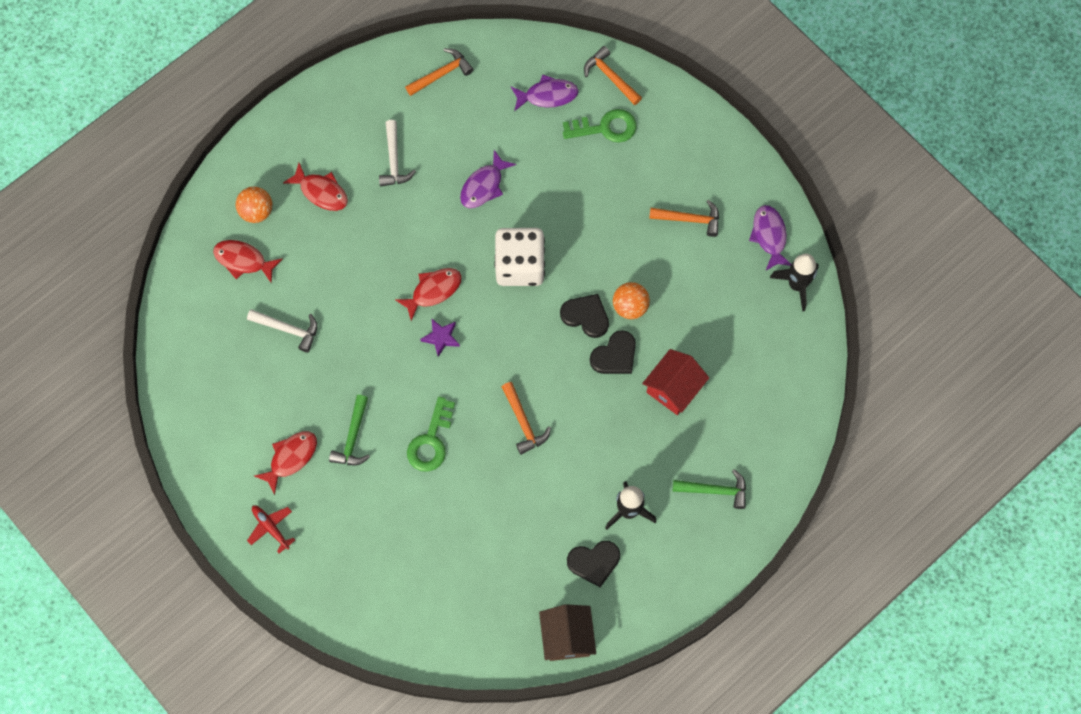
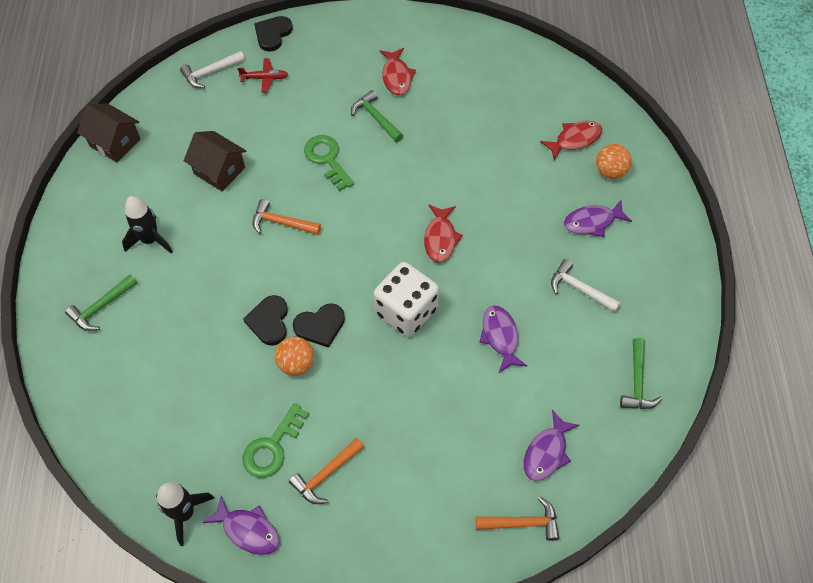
camera: 130 degrees right, 10 degrees down
(271, 528) = (360, 39): red plane -> red plane (265, 78)
(288, 329) = (494, 132): white hammer -> white hammer (210, 72)
(321, 192) = (592, 222): red fish -> purple fish
(441, 74) = (637, 382): orange hammer -> green hammer
(441, 338) = (398, 217): purple star -> none
(518, 519) = (219, 171): none -> brown house
(594, 562) = (142, 193): black heart -> black heart (272, 34)
(605, 128) = (474, 476): green key -> green key (272, 447)
(673, 388) = (202, 342): red house -> none

